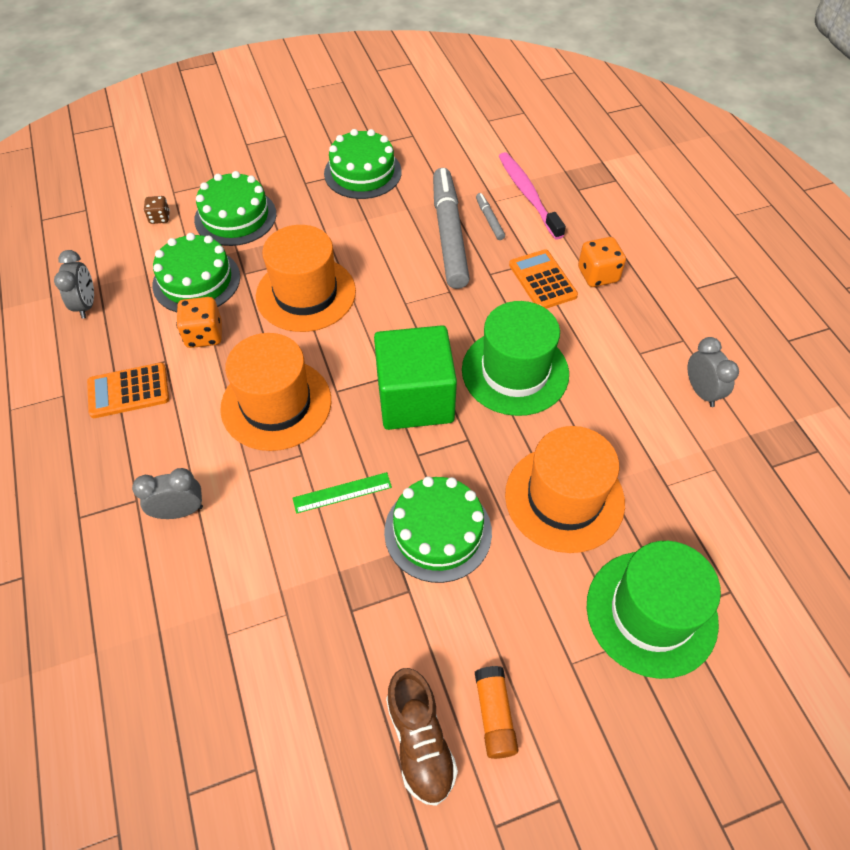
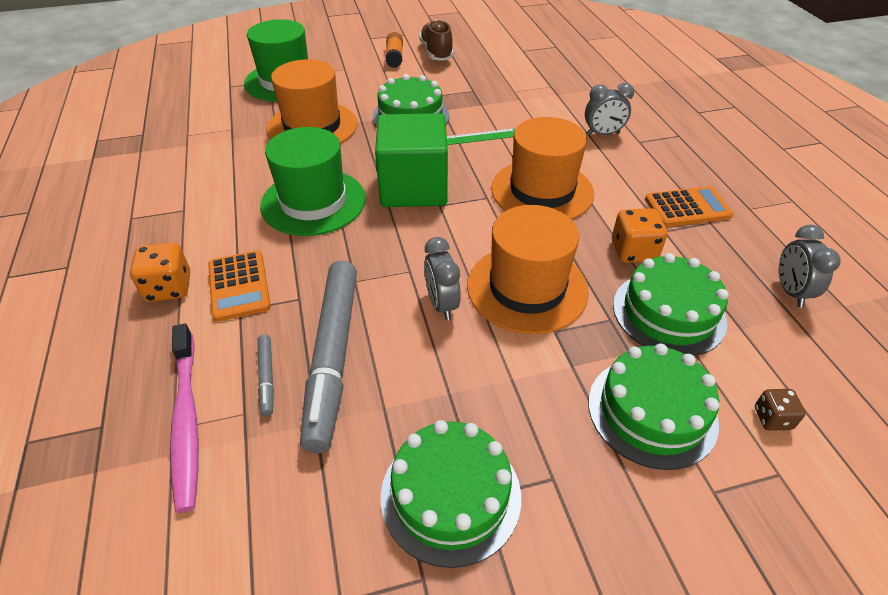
camera: 175 degrees left, 10 degrees down
(701, 391) = (152, 178): grey clock -> grey clock (441, 304)

